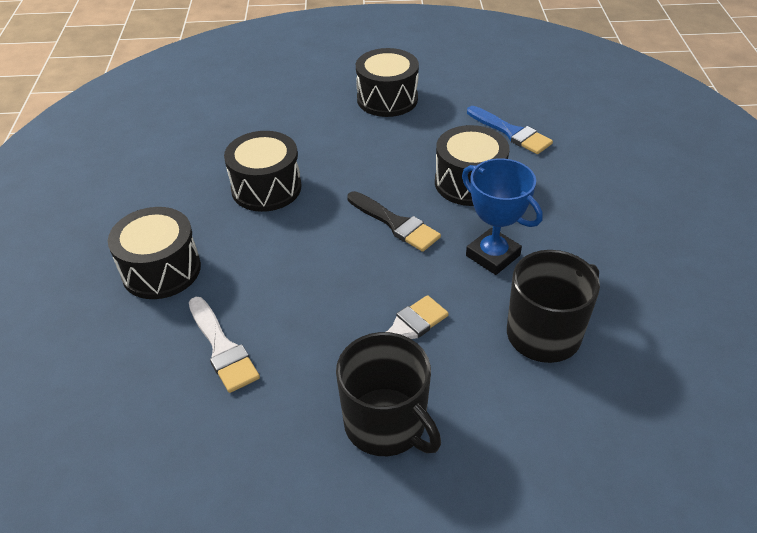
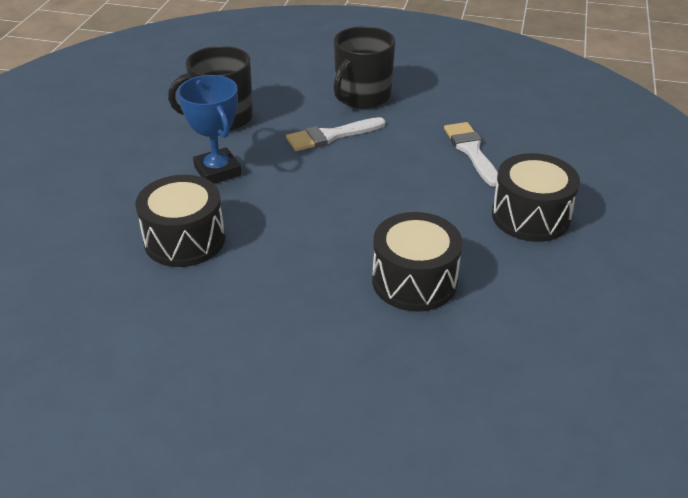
camera: 165 degrees left, 5 degrees down
(386, 424) = (362, 96): black mug -> black mug turned 120 degrees counterclockwise
(387, 99) = (200, 392): black drum -> none
(395, 224) = (288, 214): black brush -> none
(511, 132) = (82, 292): blue brush -> none

